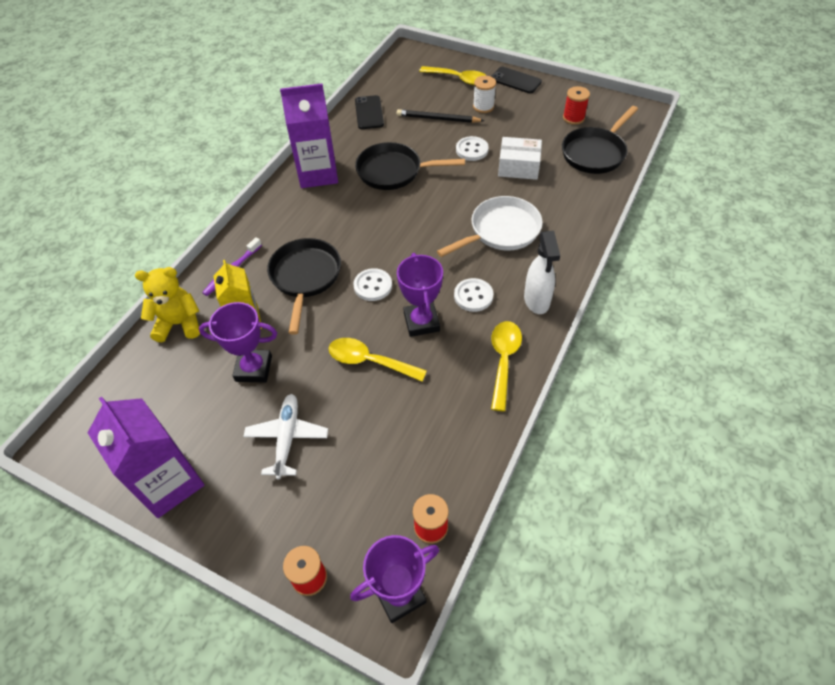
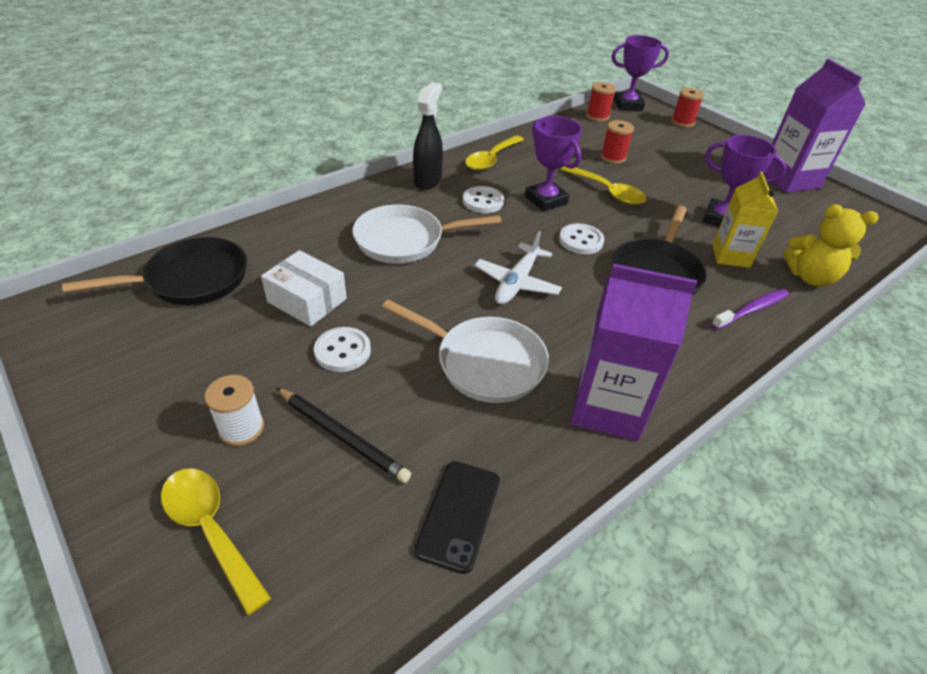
camera: 160 degrees left, 10 degrees down
(287, 438) = (691, 173): white plane -> white plane (517, 282)
(393, 171) = (484, 363): black pan -> white pan
(421, 322) = (546, 200): purple trophy -> purple trophy turned 45 degrees counterclockwise
(515, 80) = (116, 468): black phone -> none
(536, 301) = (428, 181): white spray bottle -> black spray bottle
(573, 118) = (140, 341): red spool -> red spool (613, 157)

